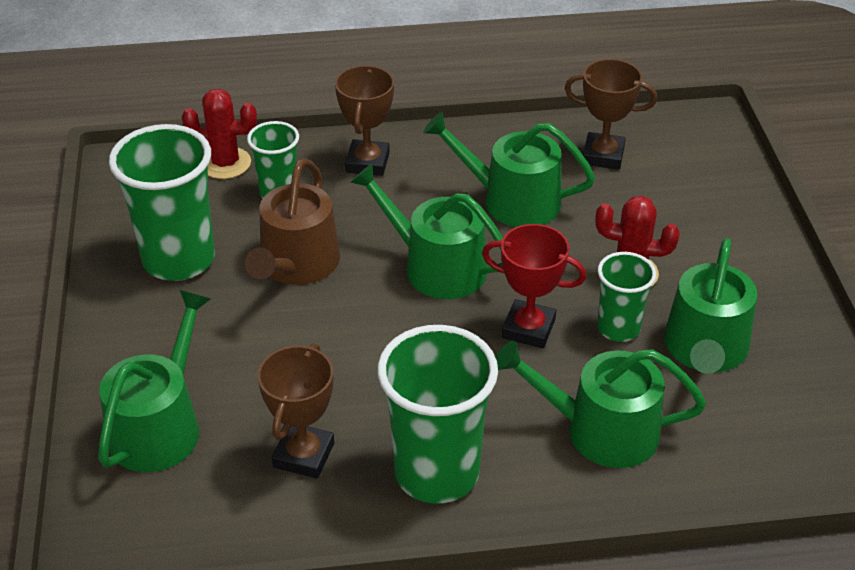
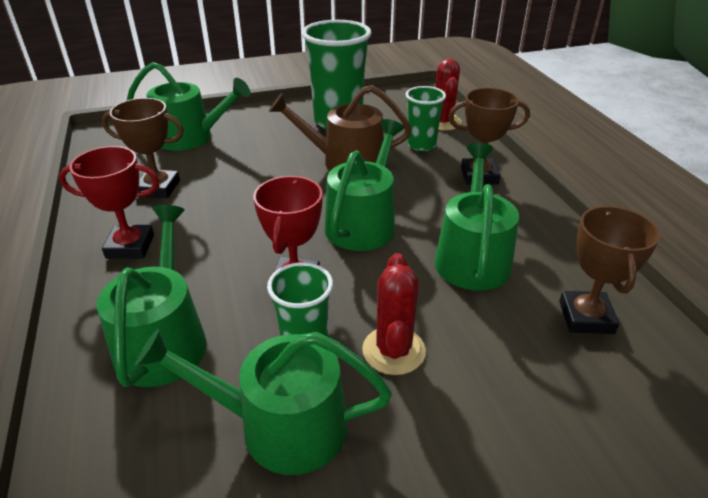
camera: 80 degrees right, 5 degrees down
(436, 473) = (130, 246): green cup -> red trophy

